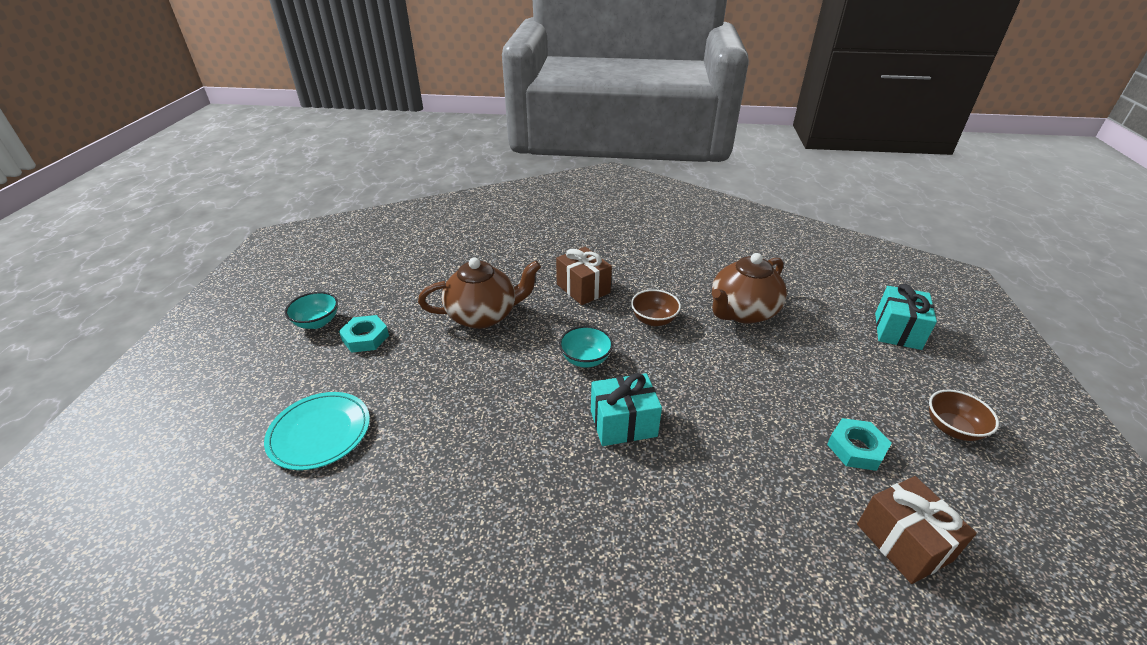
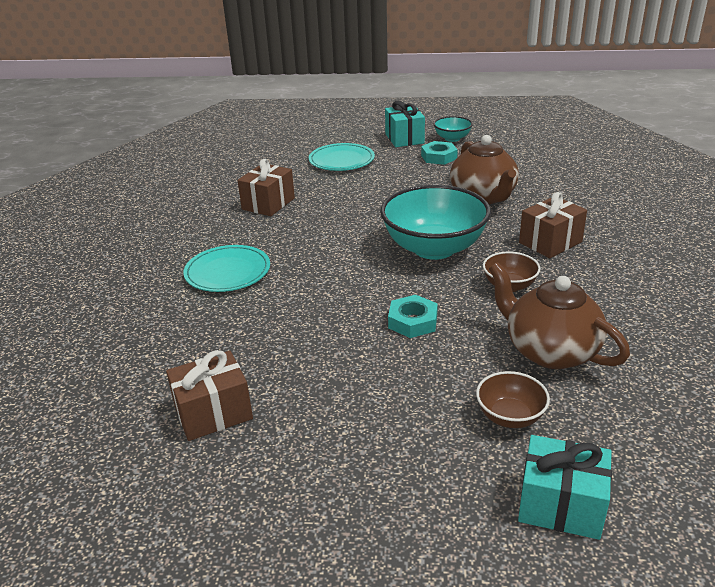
camera: 90 degrees right, 5 degrees down
(432, 523) = (268, 204): none -> brown gift
(585, 359) = (434, 248): turquoise bowl -> turquoise bowl, size x2.08
(623, 423) = (354, 268): turquoise gift -> turquoise gift (404, 138)
(628, 560) = (227, 272): none -> turquoise plate
(856, 448) = (325, 406): turquoise nut -> turquoise nut (413, 321)
(952, 428) = (356, 502): brown bowl -> brown bowl (510, 416)

